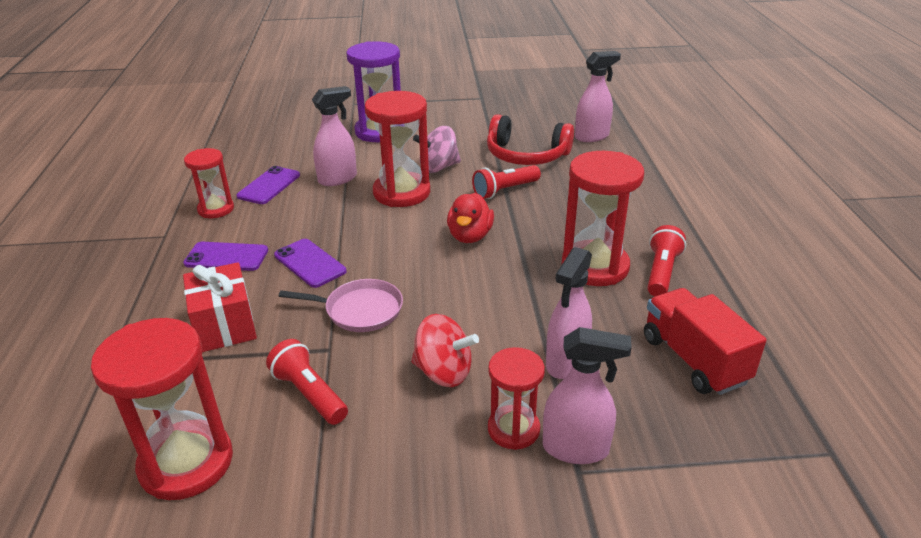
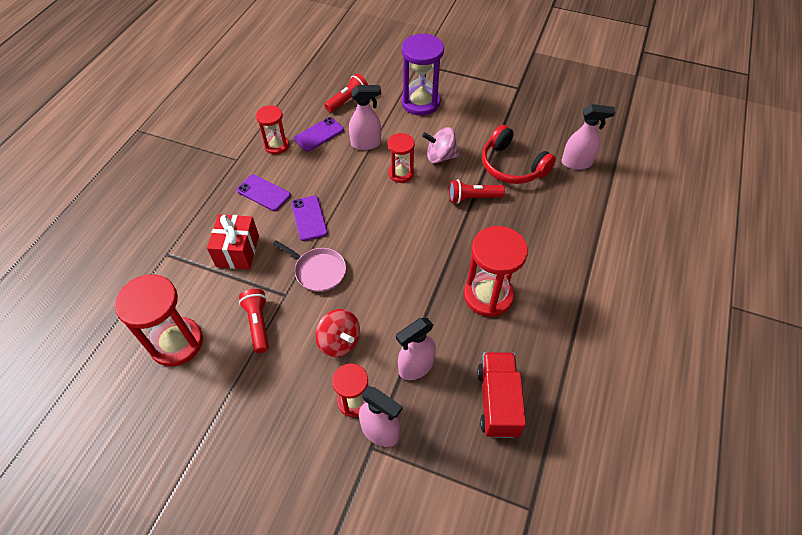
camera: 25 degrees right, 20 degrees up
(401, 193) = (401, 173): red hourglass -> red hourglass, size x0.60
(470, 236) = (422, 233): red duck -> none
(661, 272) = (530, 320): red flashlight -> red flashlight (347, 100)

